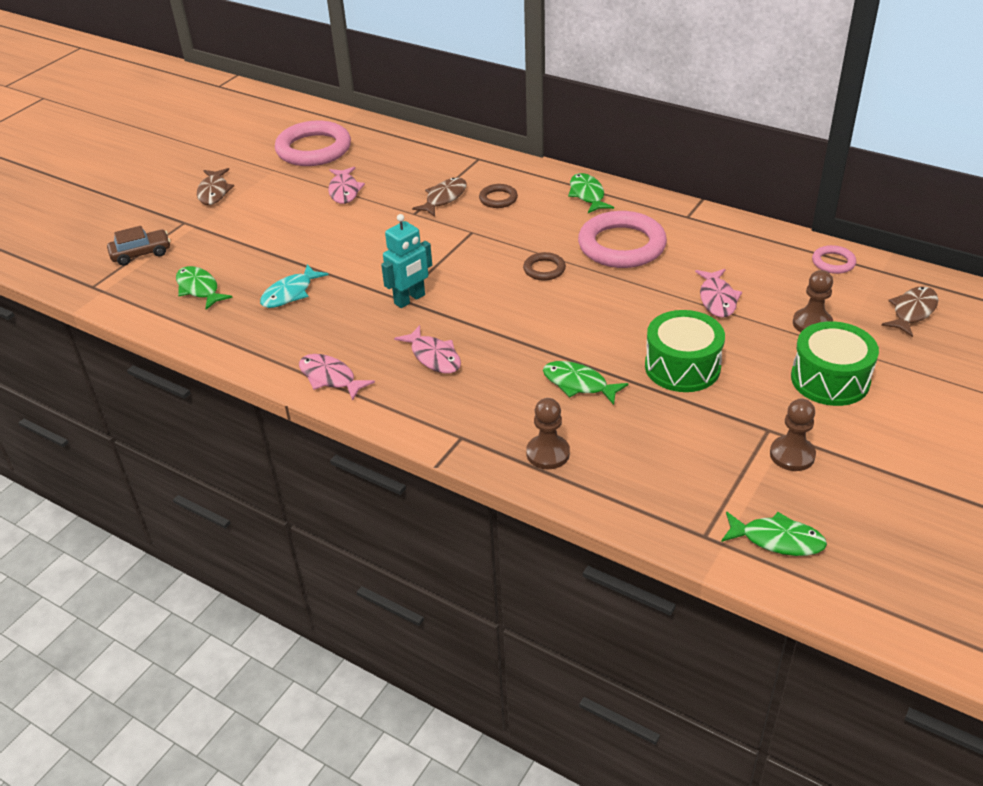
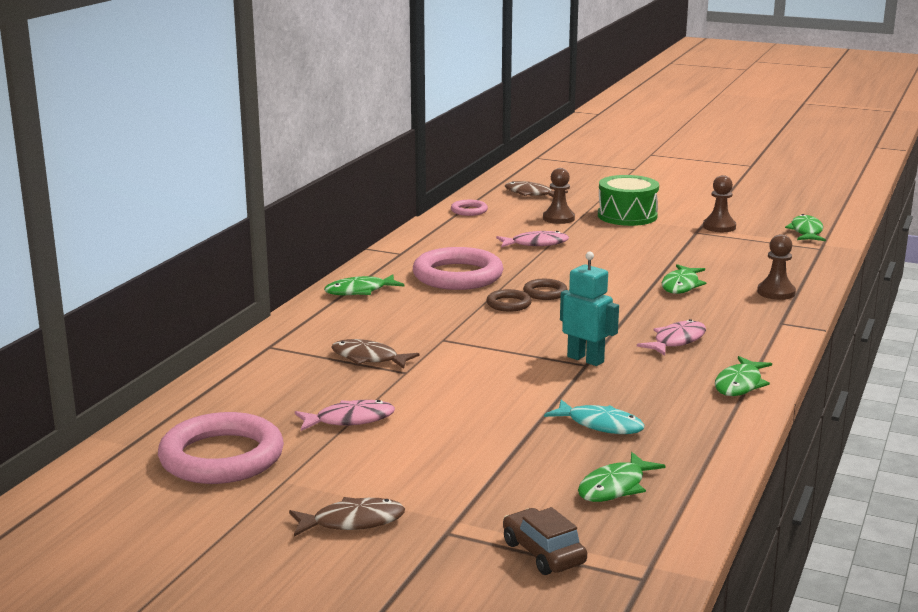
camera: 100 degrees left, 20 degrees down
(330, 378) = (740, 384): pink fish -> green fish
(498, 199) = (369, 331): brown ring -> brown ring (545, 293)
(682, 367) = (636, 254): green drum -> none

